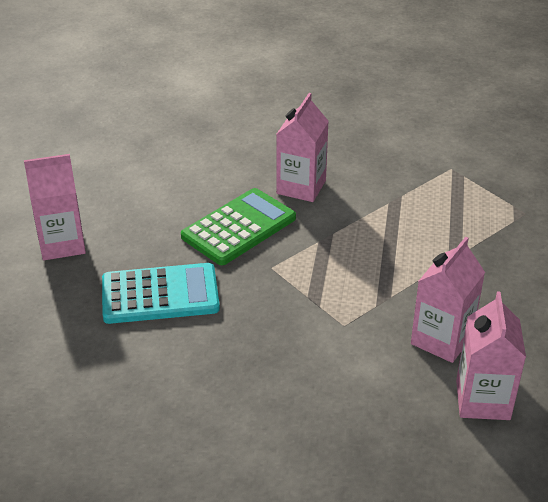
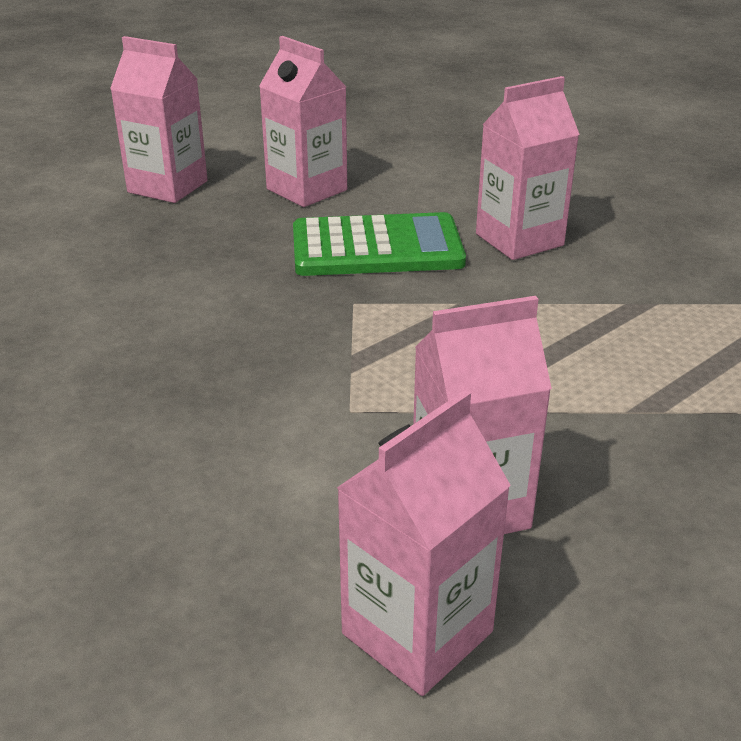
camera: 40 degrees right, 5 degrees down
(149, 206) = (307, 190): none -> pink carton
(160, 295) = (185, 271): turquoise calculator -> none

